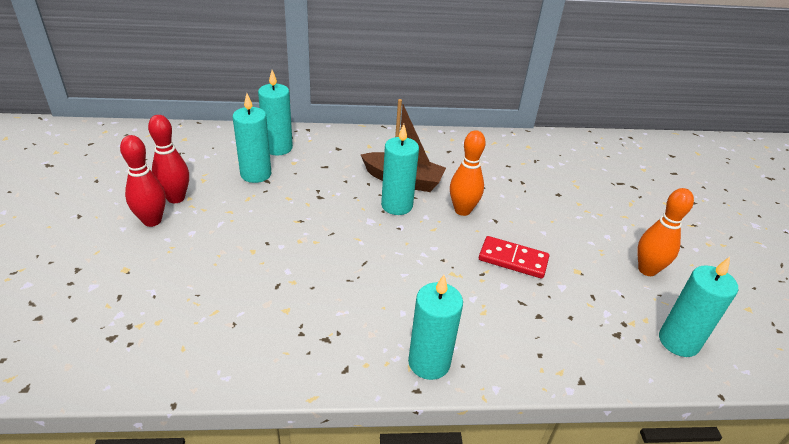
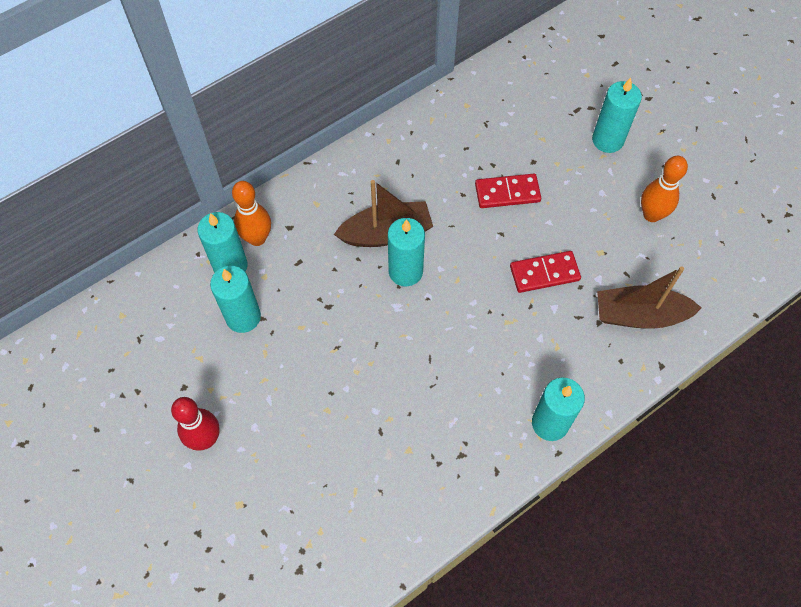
camera: 30 degrees left, 25 degrees up
(176, 198) = (198, 398): red bowling pin -> none
(462, 210) = (466, 239): orange bowling pin -> orange bowling pin (257, 238)
(521, 201) = (507, 192): none -> red domino
(585, 331) = (639, 315): none -> brown boat
(678, 341) = (707, 280): turquoise candle -> turquoise candle (607, 140)

